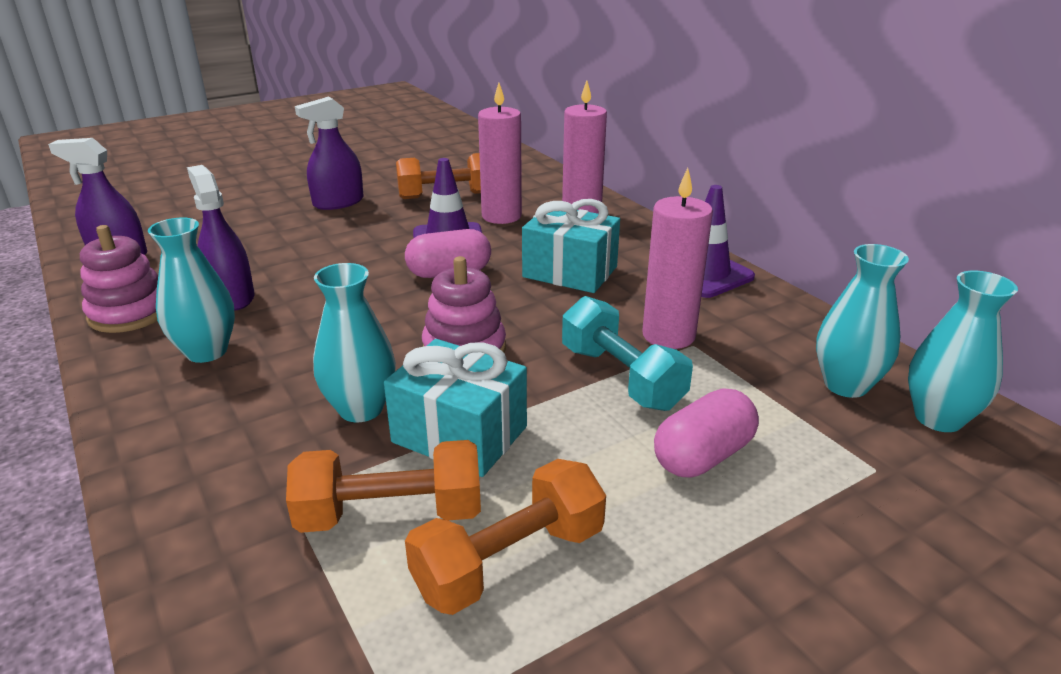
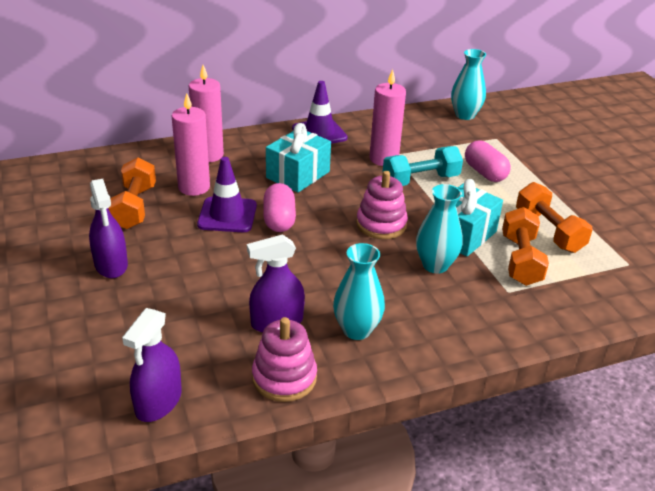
camera: 80 degrees left, 5 degrees up
(845, 385) = (438, 127): turquoise vase -> none

